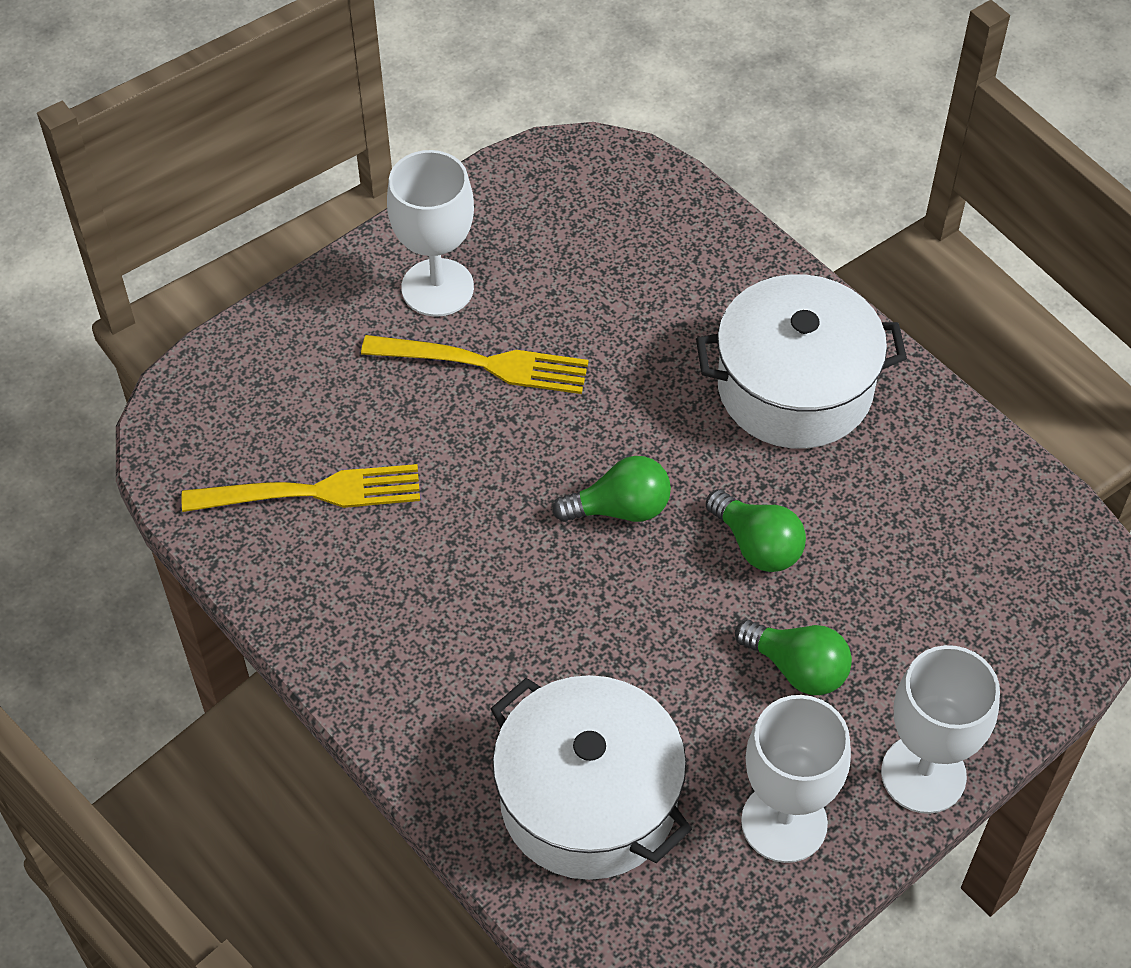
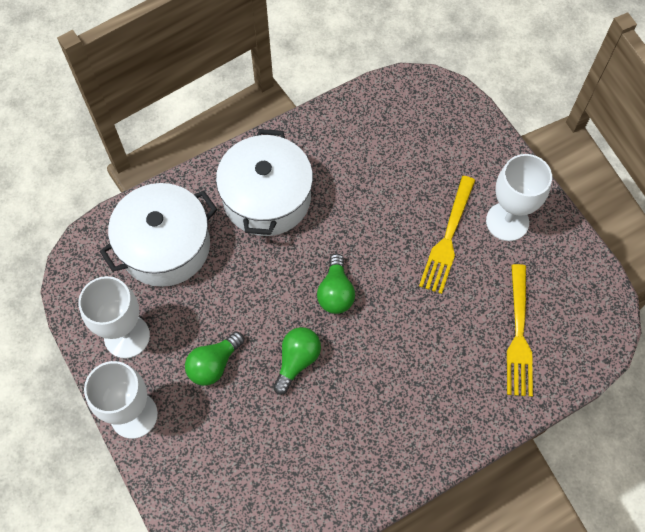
camera: 100 degrees right, 10 degrees up
(312, 492) = (374, 145): yellow fork -> yellow fork (518, 335)
(757, 545) = (297, 361): green light bulb -> green light bulb turned 150 degrees clockwise
(794, 387) = (405, 408): white pot -> white pot (267, 198)

